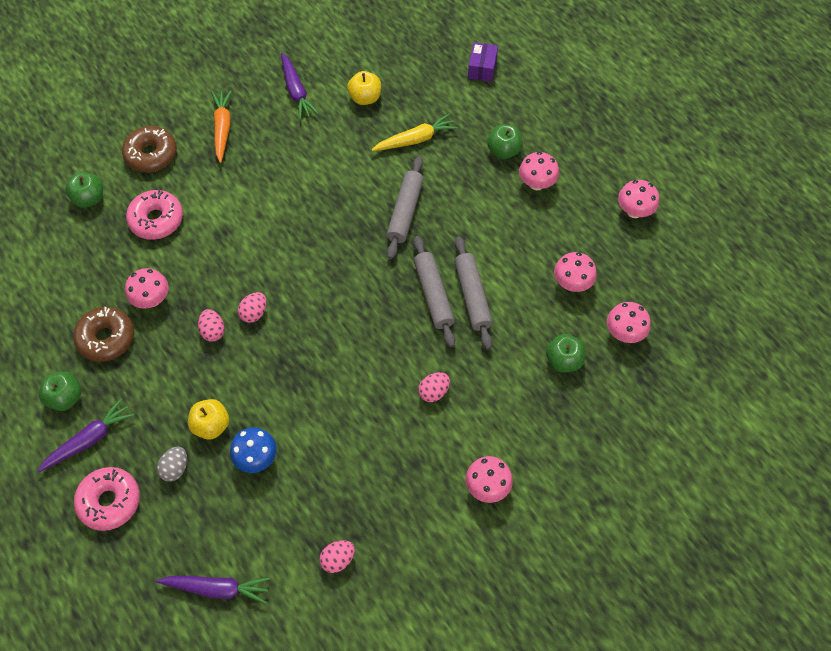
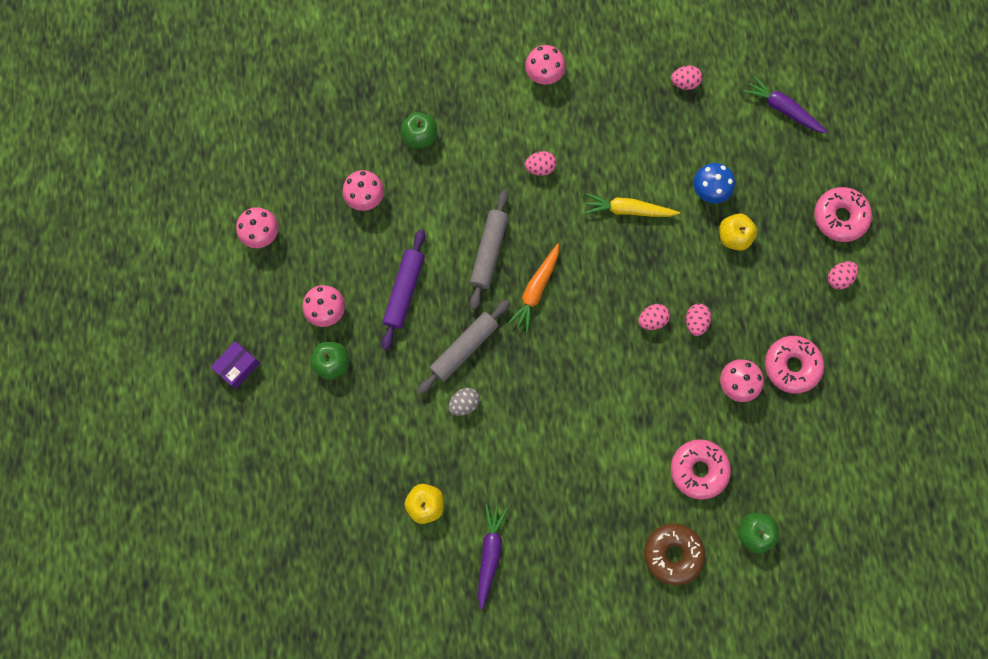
camera: 150 degrees left, 15 degrees up
(65, 398) = (846, 327): green apple -> none
(89, 440) = (838, 278): purple carrot -> pink egg
(106, 338) = (791, 366): brown donut -> pink donut
(175, 468) = (777, 216): grey egg -> grey egg (464, 403)
(222, 128) = (587, 547): orange carrot -> orange carrot (535, 290)
(415, 139) = (406, 424): yellow carrot -> yellow carrot (628, 210)
(472, 296) = (457, 232): grey rolling pin -> none
(482, 68) = (287, 474): purple box -> purple box (238, 366)
(484, 228) = (404, 291): none -> purple rolling pin
(624, 333) = (355, 132): pink mushroom -> none

